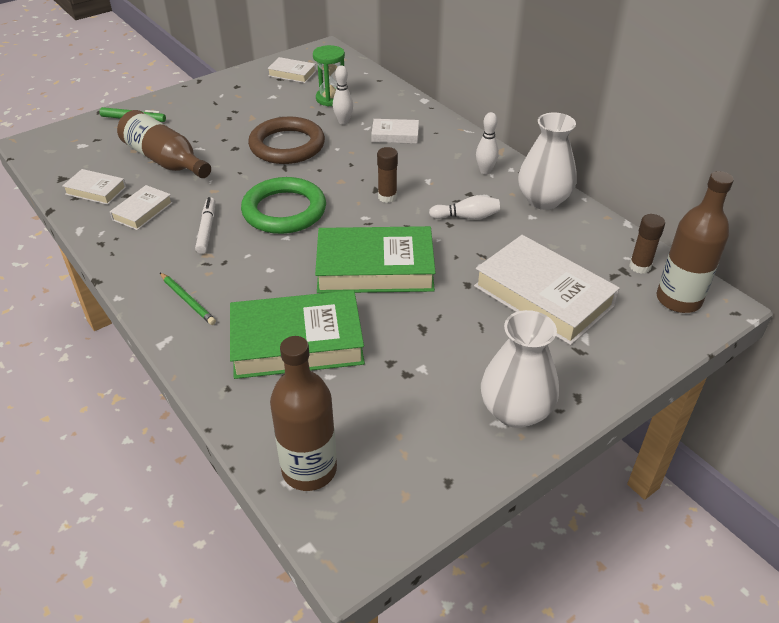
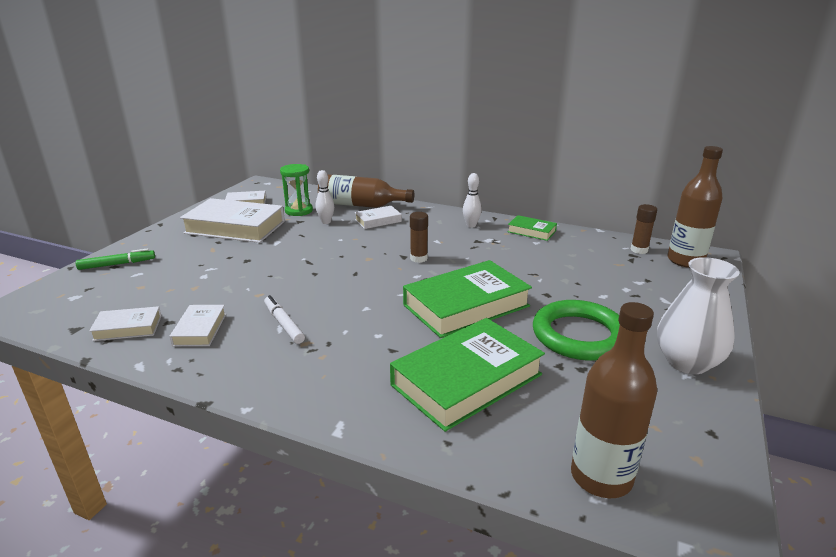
camera: 30 degrees left, 15 degrees down
(165, 160) = (184, 285): brown bottle -> brown bottle (361, 205)
(187, 300) = (325, 385): green pencil -> none
(284, 211) = (343, 290): green ring -> green ring (579, 335)
(287, 145) = (294, 247): brown ring -> none
(467, 217) = (493, 254): white bowling pin -> none
(543, 200) = (531, 231): white vase -> green book
(543, 296) = (606, 285): white book -> white book (235, 227)

